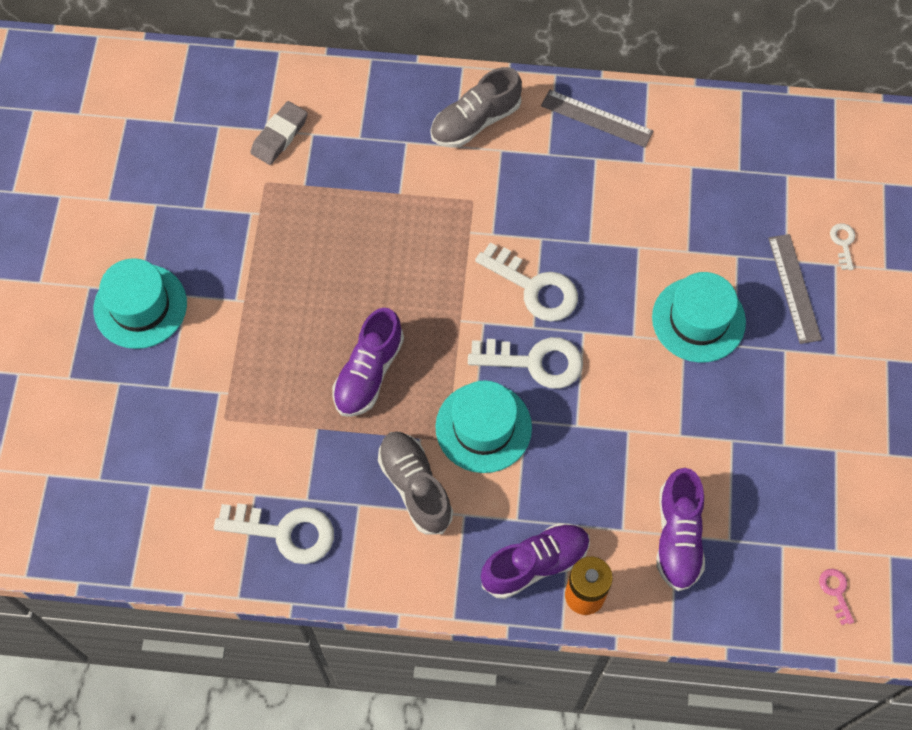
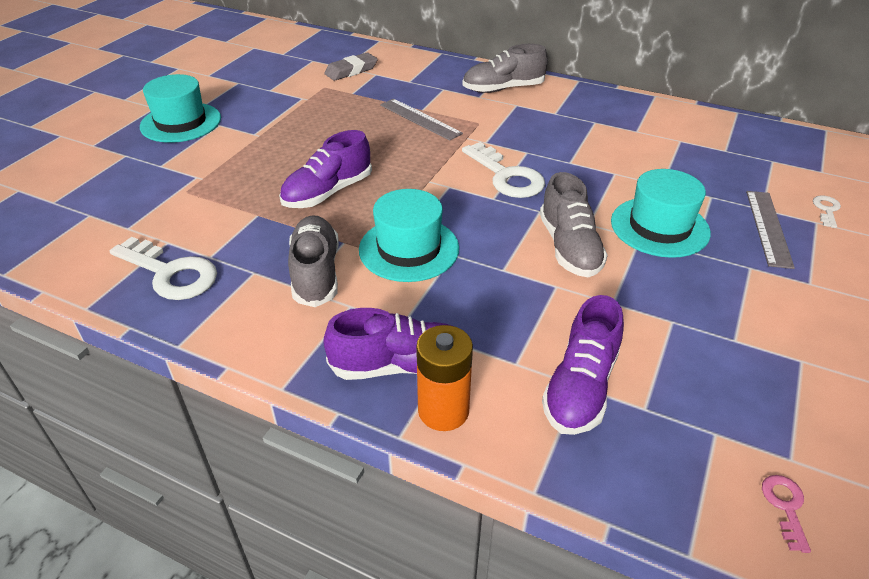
camera: 20 degrees right, 25 degrees down
(535, 362) = (483, 219): white key -> none
(596, 118) = (604, 104): grey ruler -> grey ruler (420, 119)
(625, 376) = (569, 247): none -> grey shoe

